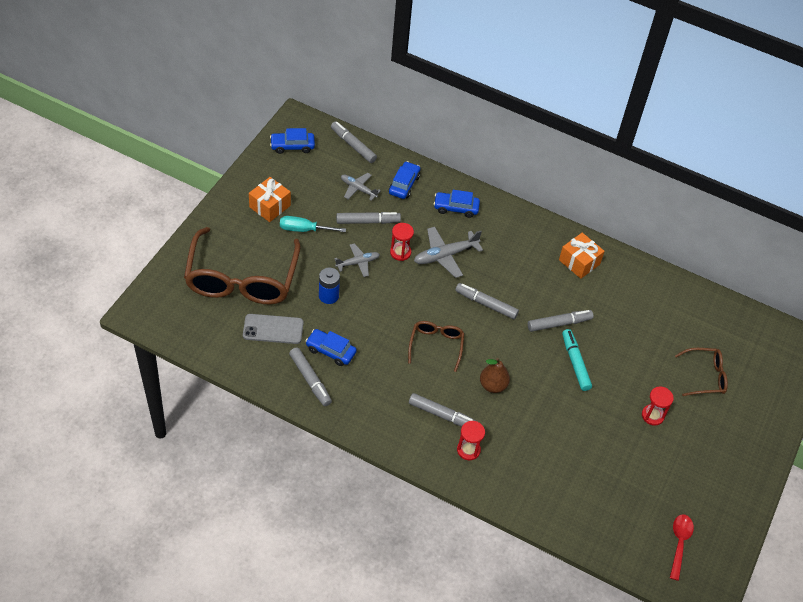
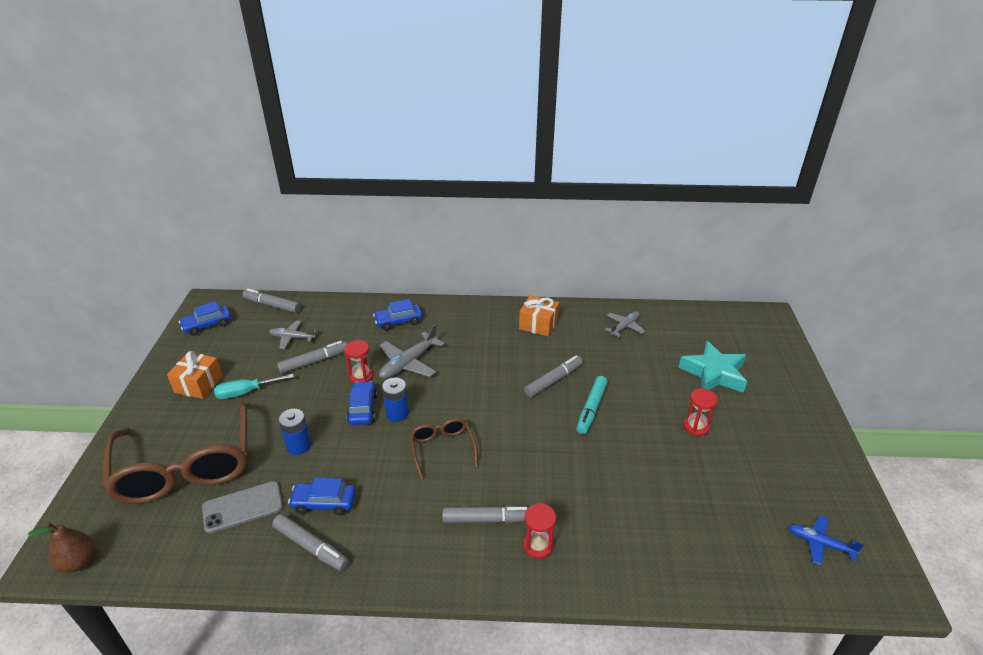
camera: 20 degrees left, 15 degrees down
(357, 263) = (319, 402): grey plane -> grey plane (624, 327)
(404, 184) = (338, 319): blue car -> blue car (362, 409)
(415, 299) = (397, 413): none -> blue battery
(486, 304) = (472, 390): grey marker -> none
(493, 385) = (524, 464): brown pear -> brown pear (78, 562)
(575, 363) = (591, 409): turquoise marker -> turquoise marker turned 120 degrees counterclockwise
(679, 543) = (820, 543): red spoon -> blue plane
(705, 376) = (713, 373): brown glasses -> turquoise star

